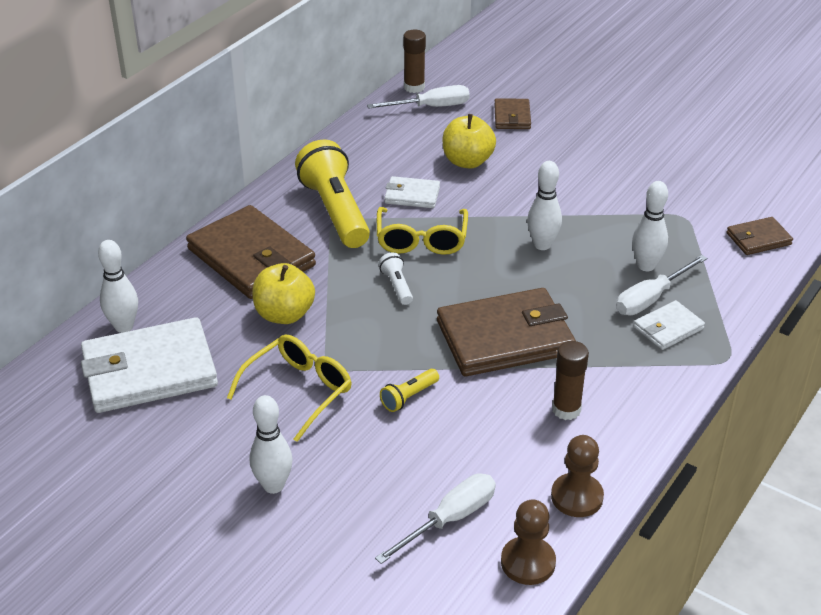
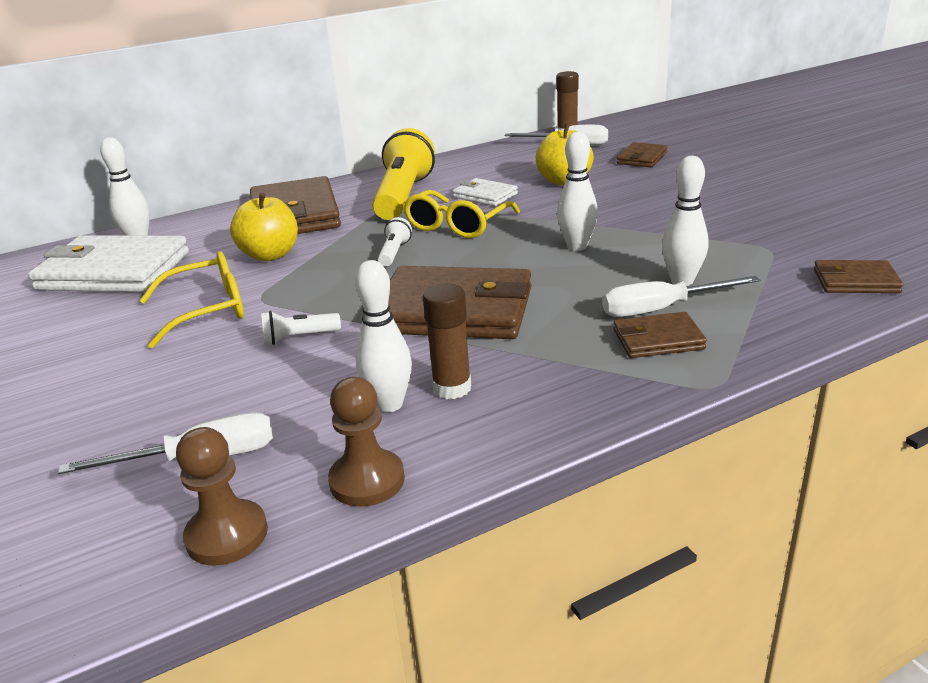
camera: 30 degrees right, 10 degrees down
(273, 485) = (84, 378): white bowling pin -> white bowling pin (389, 404)
(408, 397) = (299, 337): yellow flashlight -> white flashlight
(668, 328) = (657, 339): white wallet -> brown wallet

